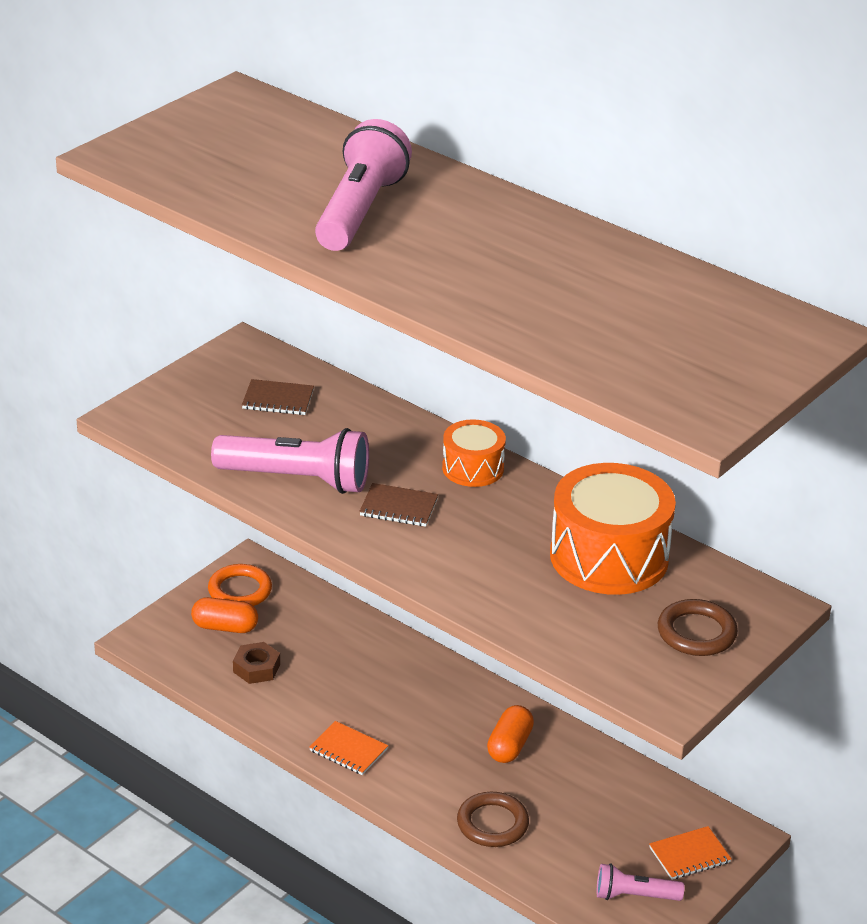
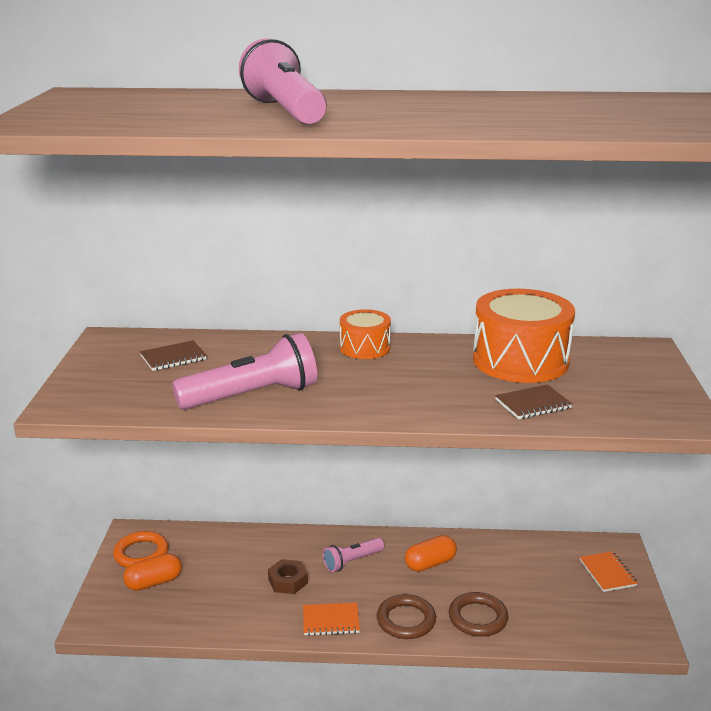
camera: 35 degrees left, 10 degrees down
(256, 668) = (206, 599): brown nut -> brown nut (288, 581)
(399, 507) = (349, 385): brown notebook -> brown notebook (533, 404)
(509, 746) = (430, 564): orange capsule -> orange capsule turned 75 degrees clockwise
(634, 896) = (612, 615): pink flashlight -> pink flashlight (352, 562)
(689, 855) = (607, 573): orange notebook -> orange notebook turned 45 degrees counterclockwise
(696, 633) = (634, 378): brown ring -> brown ring (406, 620)

